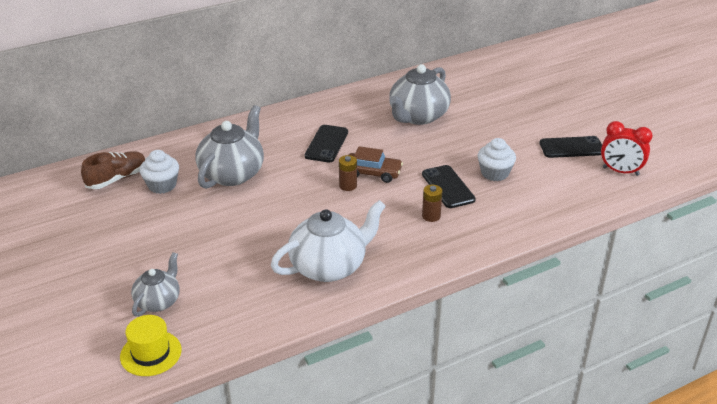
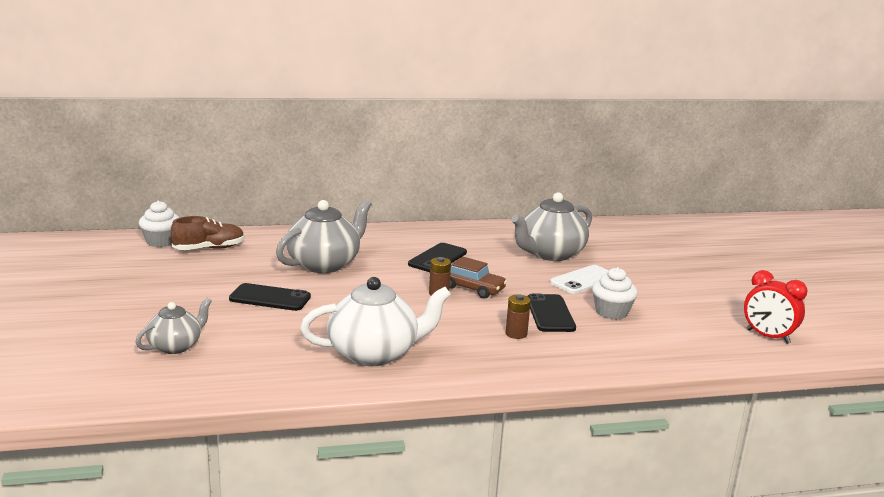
camera: 15 degrees right, 15 degrees down
(151, 353) = (135, 385): yellow hat -> none
(162, 185) = (248, 260): white cupcake -> white cupcake (161, 241)
(458, 142) = (584, 280): none -> white phone
(571, 148) = (716, 307): black phone -> black phone (270, 298)

